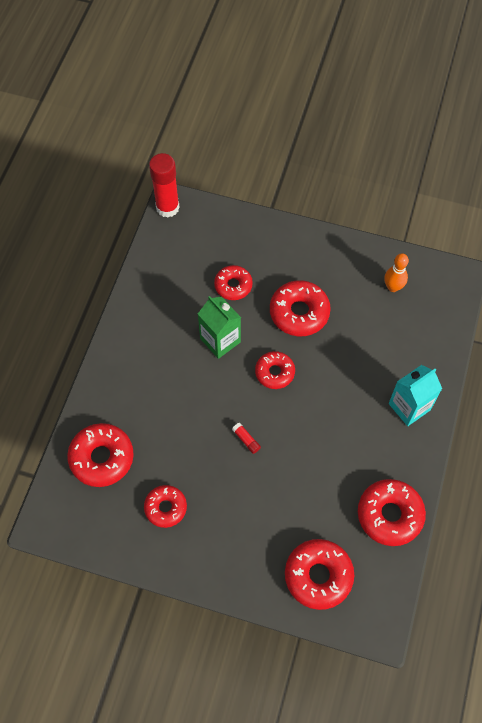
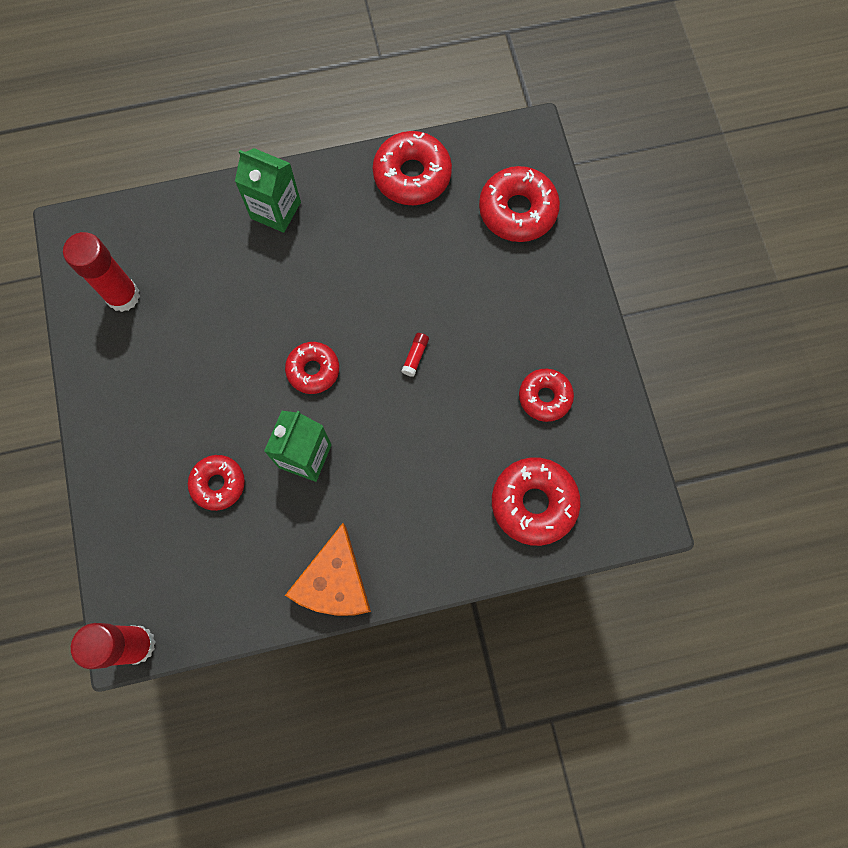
camera: 120 degrees left, 10 degrees up
(133, 319) = (335, 582): none -> orange cheese
(299, 312) = (216, 384): red donut -> none
(393, 287) = (123, 296): orange bowling pin -> red glue stick
(409, 407) = (275, 210): turquoise carton -> green carton

